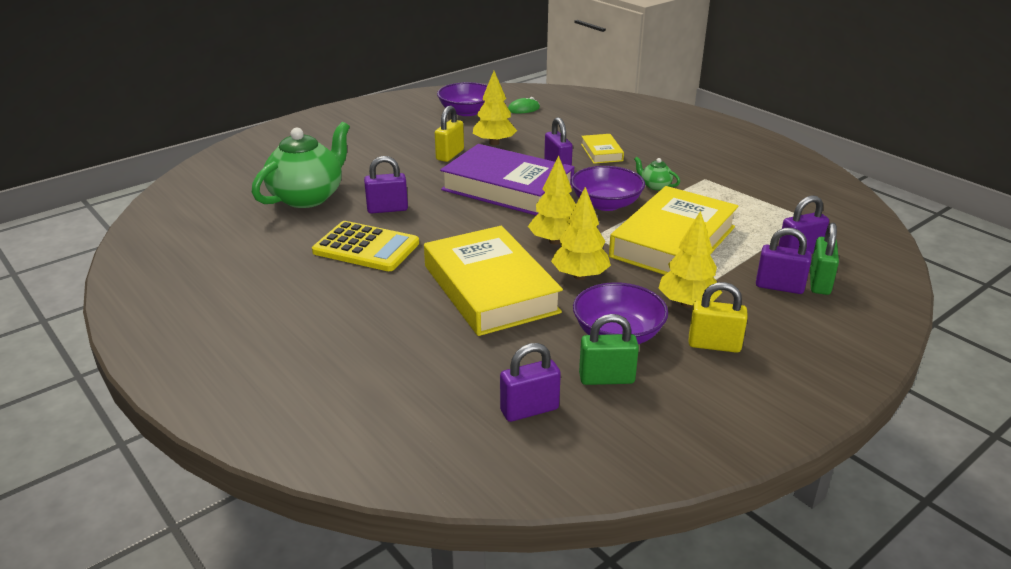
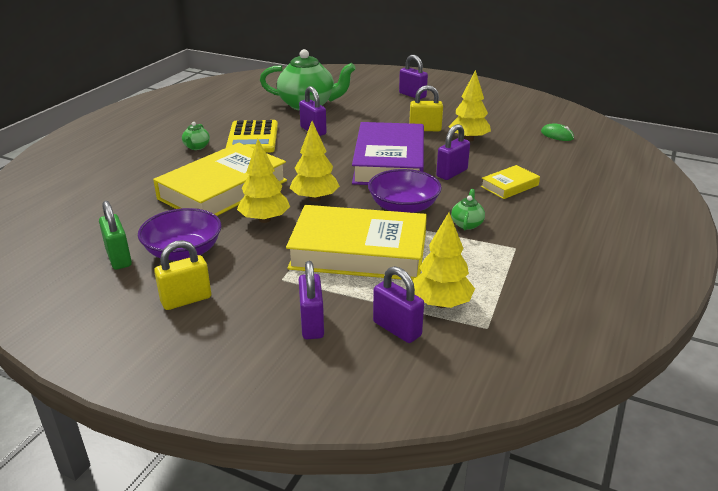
camera: 65 degrees right, 0 degrees up
(351, 288) = (196, 147): none -> green teapot
(467, 111) = (517, 116): purple bowl -> none
(529, 410) = (72, 236): purple padlock -> purple padlock (412, 95)
(687, 303) = (249, 276): yellow tree -> yellow tree (441, 303)
(714, 345) = (186, 300): yellow padlock -> yellow padlock turned 75 degrees clockwise
(819, 283) = (337, 350): green padlock -> none

